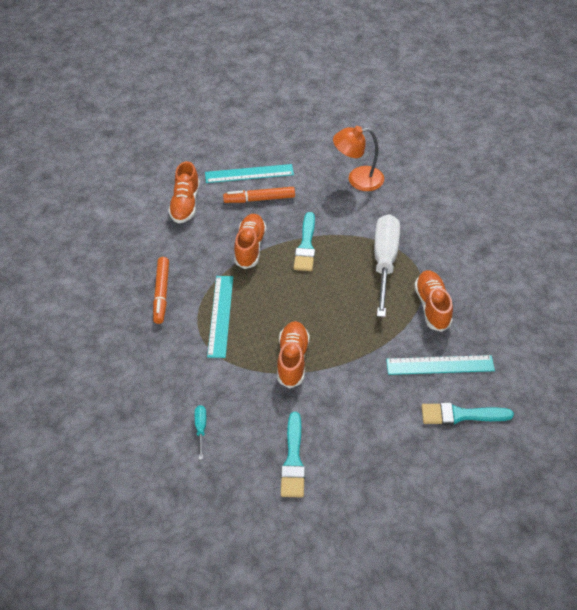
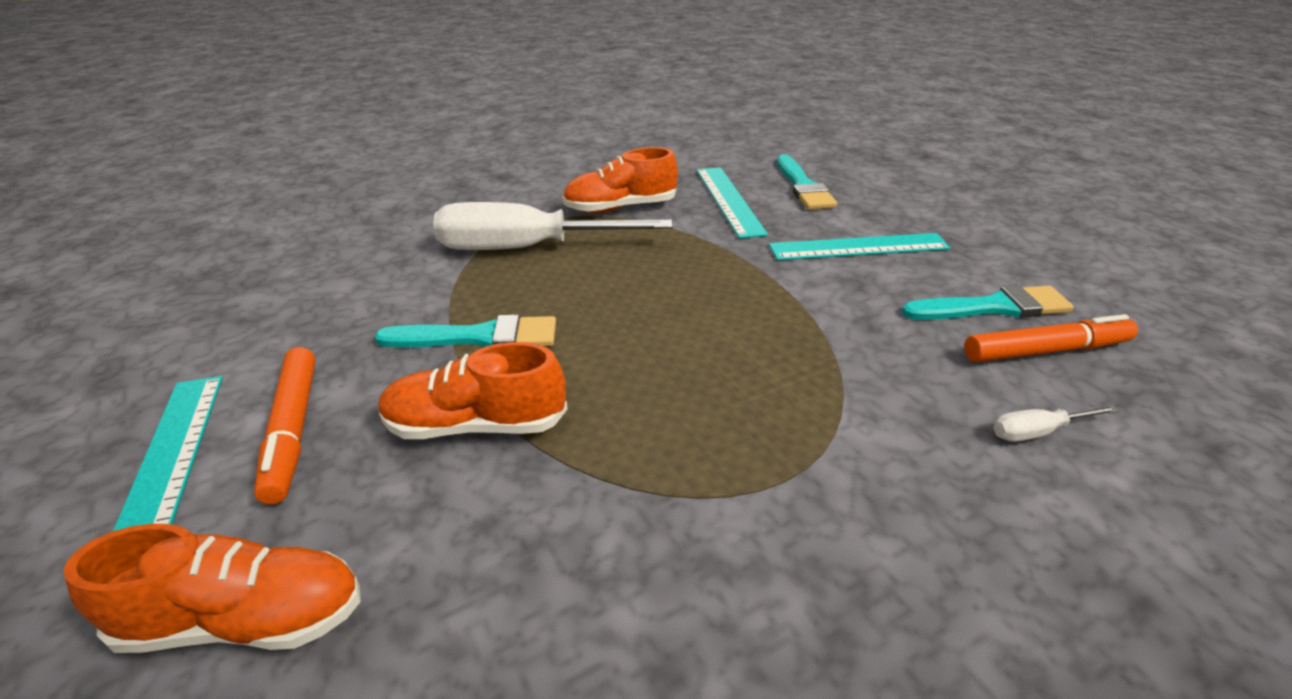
camera: 100 degrees left, 15 degrees down
(161, 293) = (670, 604): orange marker -> orange marker (1046, 351)
(201, 428) = (1037, 432): turquoise screwdriver -> white screwdriver
(220, 315) = (714, 448): turquoise ruler -> turquoise ruler (859, 247)
(292, 360) = (788, 327): orange shoe -> none
(358, 179) = (287, 287): orange lamp -> none

